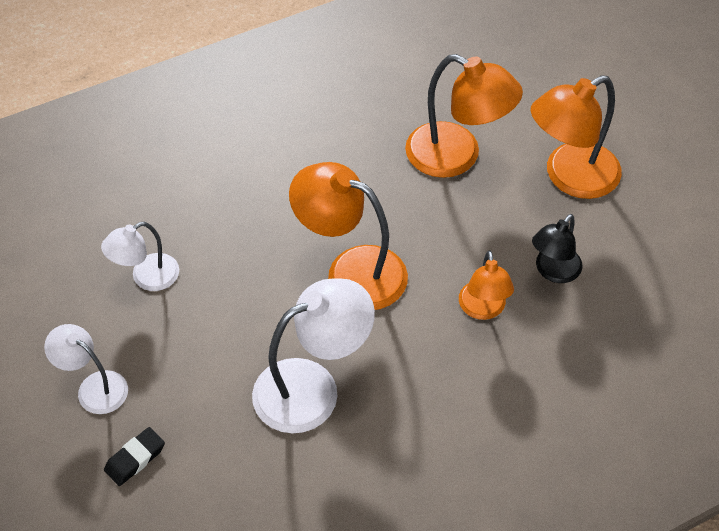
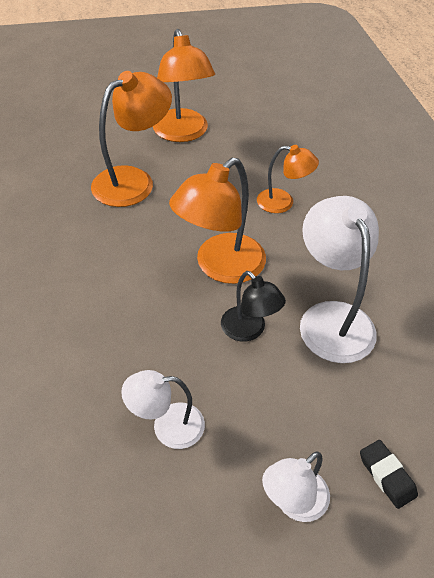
camera: 75 degrees left, 5 degrees down
(146, 277) = (167, 426): white lamp -> white lamp turned 105 degrees clockwise
(553, 271) = (261, 161): black lamp -> black lamp (249, 330)

